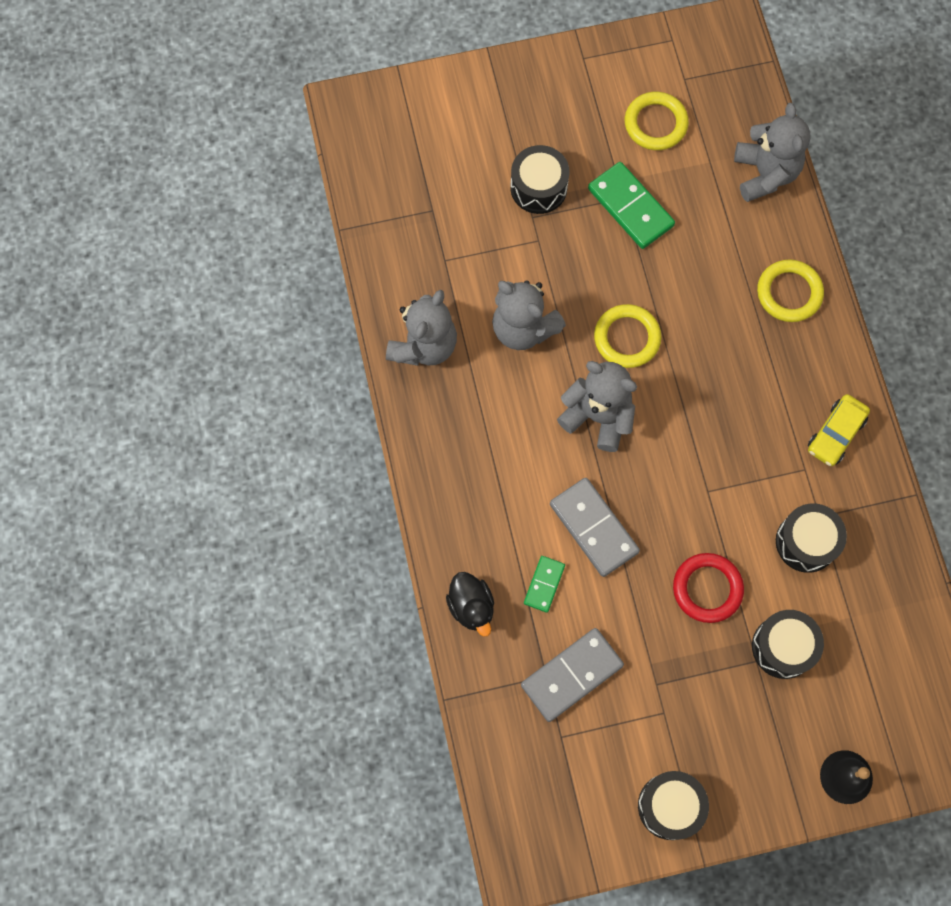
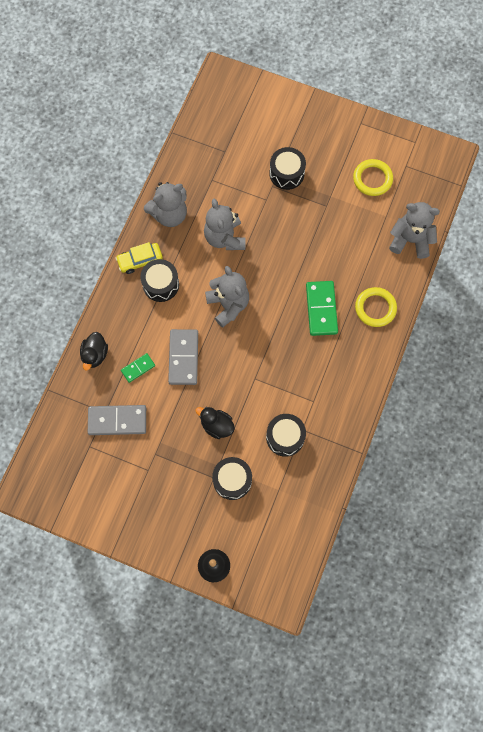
camera: 35 degrees right, 0 degrees up
(627, 338) = (273, 276): yellow ring -> none
(630, 207) = (326, 213): green domino -> green domino (321, 309)
(670, 806) = (115, 516): black drum -> black drum (161, 284)
(707, 589) = (216, 425): red ring -> black duck
(765, 174) = (410, 240): grey teddy bear -> grey teddy bear turned 105 degrees counterclockwise
(835, 434) = (343, 394): yellow car -> yellow car (140, 260)

